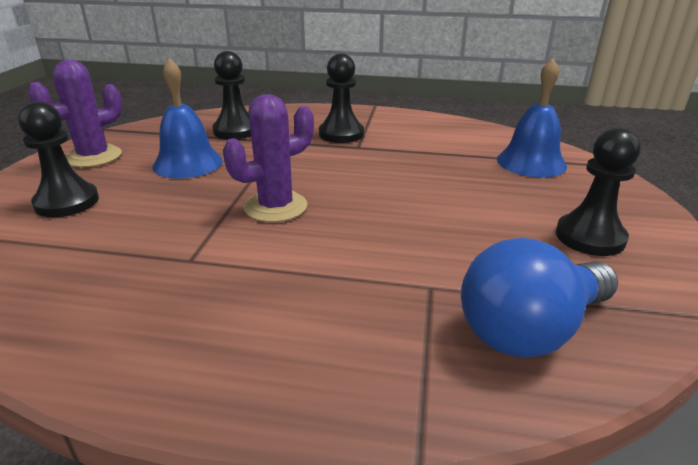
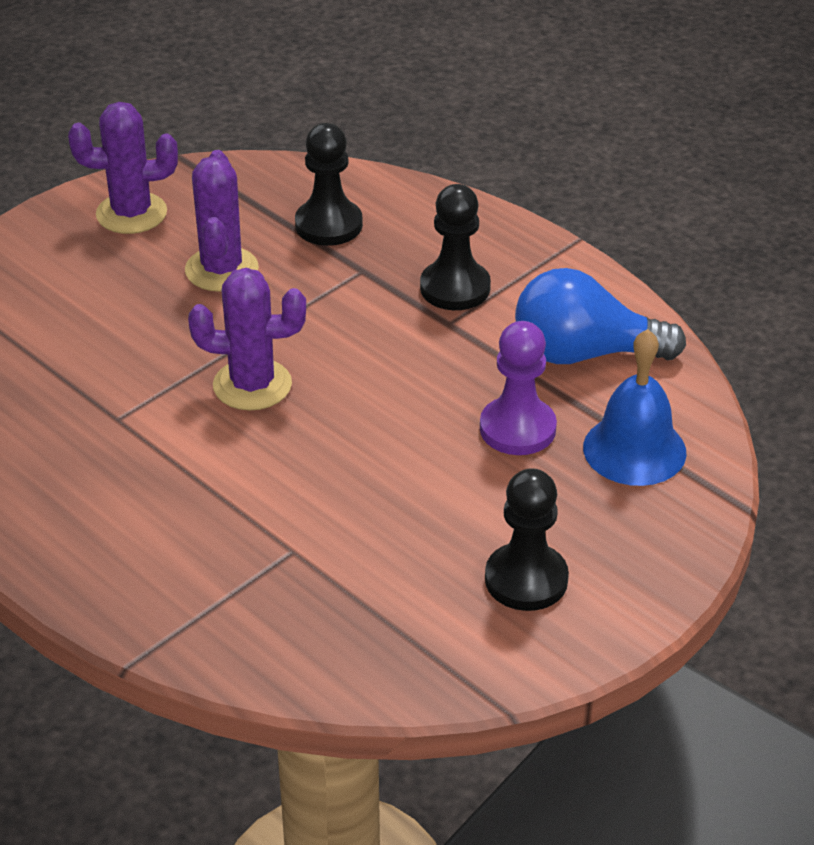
camera: 35 degrees right, 10 degrees up
(67, 202) = (61, 286): black pawn -> none
(188, 163) = (221, 269): blue bell -> purple cactus
(463, 174) = (517, 429): none -> purple pawn
(530, 330) = (322, 630): blue light bulb -> blue light bulb (584, 353)

